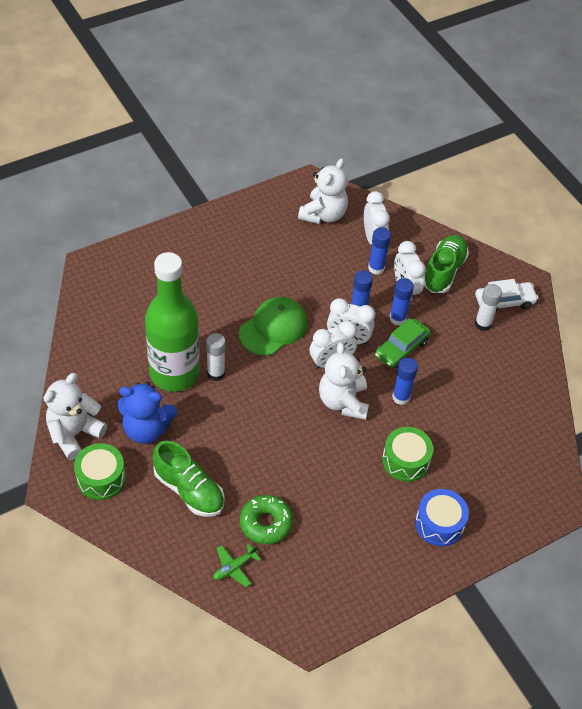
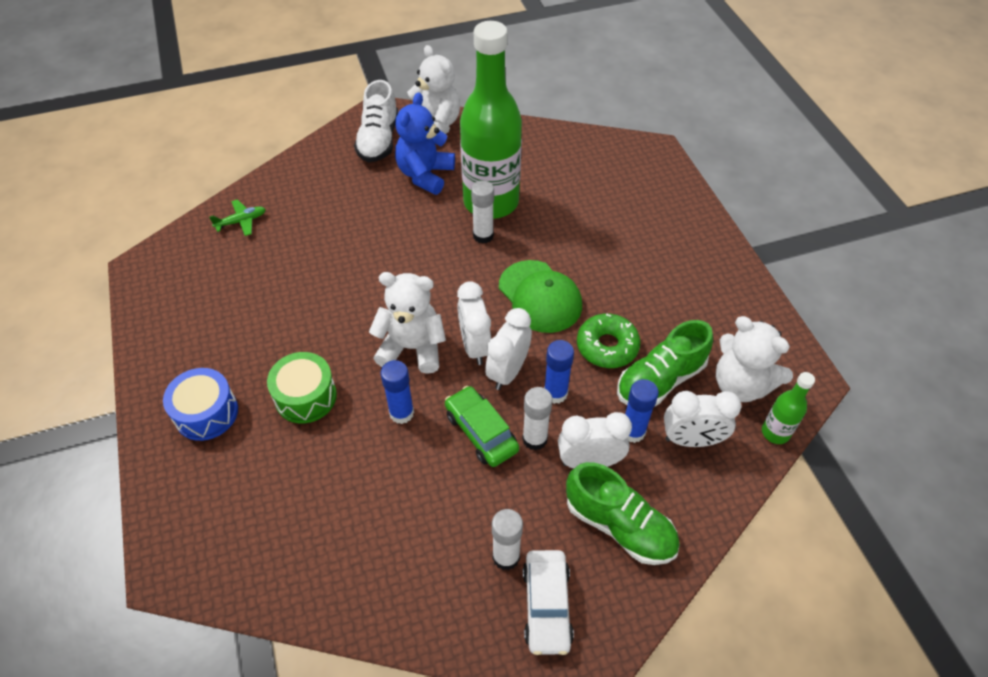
camera: 105 degrees right, 0 degrees up
(101, 478) = (378, 140): green drum -> white shoe
(189, 490) = (342, 198): green shoe -> green shoe (660, 380)
(234, 567) = (241, 221): green plane -> green plane turned 90 degrees clockwise
(265, 523) = (279, 252): green donut -> green donut (607, 346)
(355, 199) = (775, 432): none -> green bottle
(398, 318) = (534, 439): blue glue stick -> white glue stick

